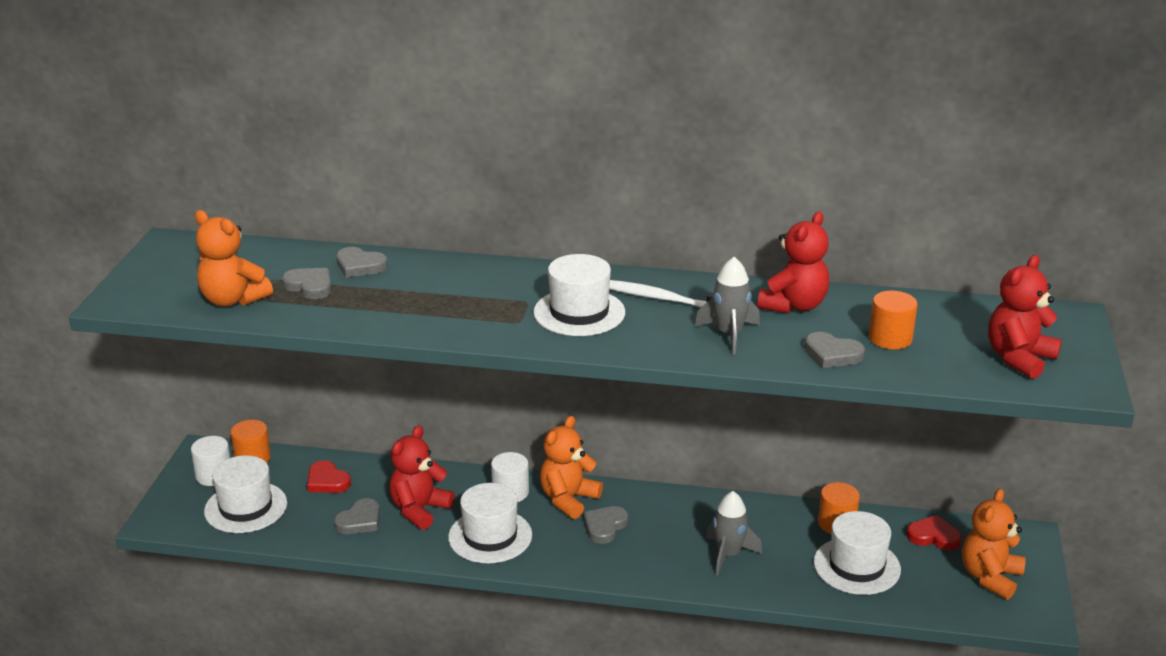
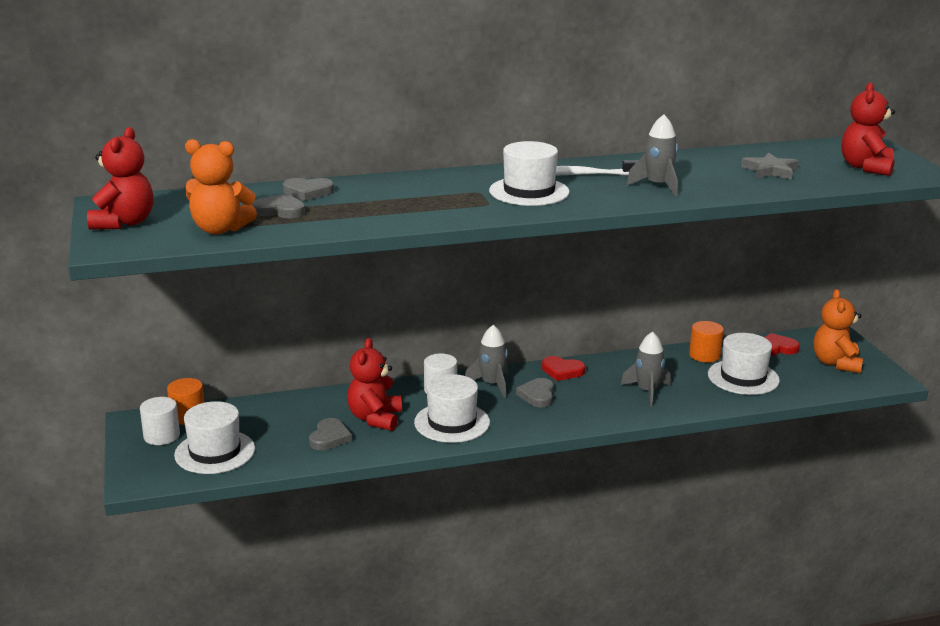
camera: 25 degrees left, 5 degrees down
(327, 481) = (273, 417): red heart -> red heart (562, 371)
(568, 499) = (492, 384): orange teddy bear -> grey rocket
(793, 305) = (681, 164): red teddy bear -> red teddy bear (124, 223)
(832, 354) = (743, 185): grey heart -> none
(890, 338) = (770, 171): orange cylinder -> grey star

